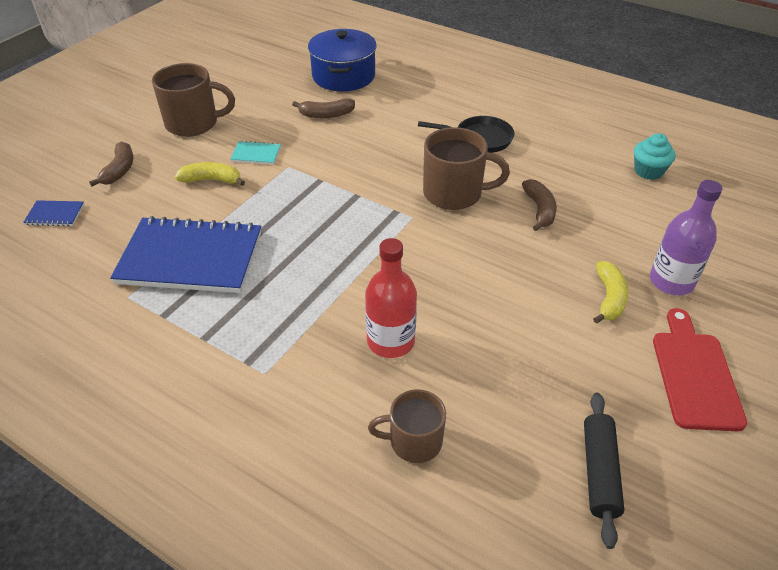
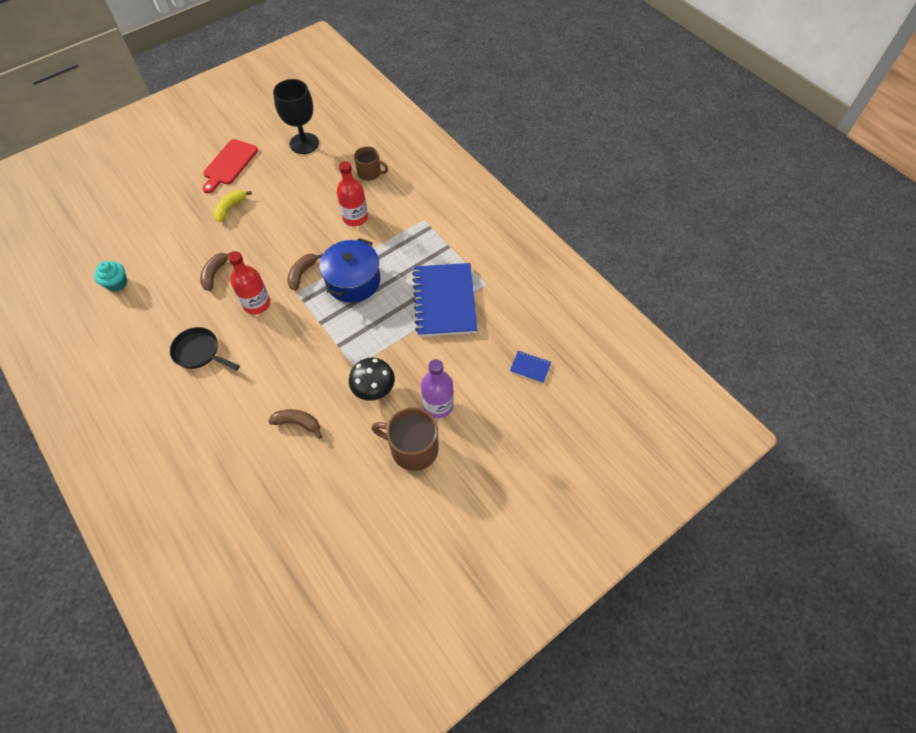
camera: 160 degrees left, 15 degrees up
(119, 170) = (481, 403): brown banana -> brown banana (302, 273)
(190, 258) = (444, 301): blue notebook -> blue notebook turned 60 degrees clockwise
(211, 180) = (415, 369): yellow banana -> none
(256, 154) = (374, 389): turquoise notebook -> black mushroom
(343, 76) = (253, 482): blue pot -> blue pot (353, 281)
(454, 193) = (256, 304): brown mug -> red bottle
(599, 472) = (304, 143): black rolling pin -> black goblet
(671, 281) = (190, 207): purple bottle -> purple bottle (438, 405)

